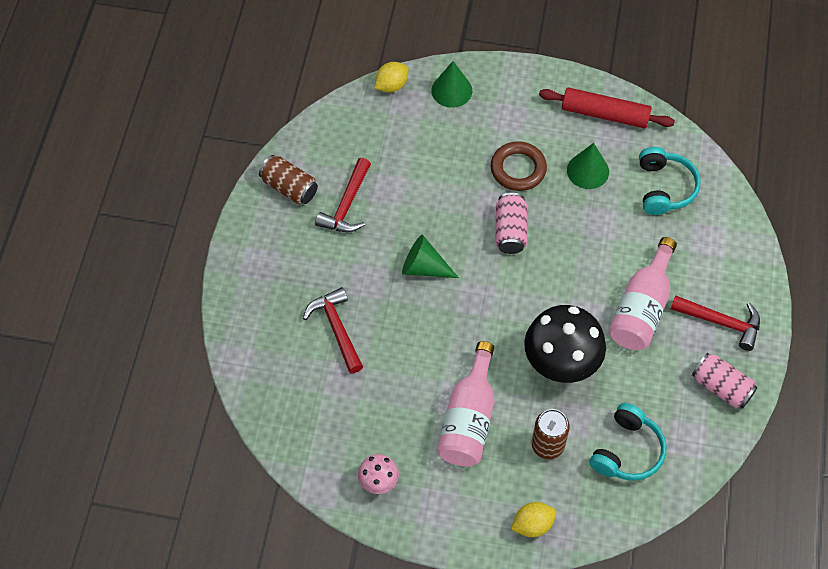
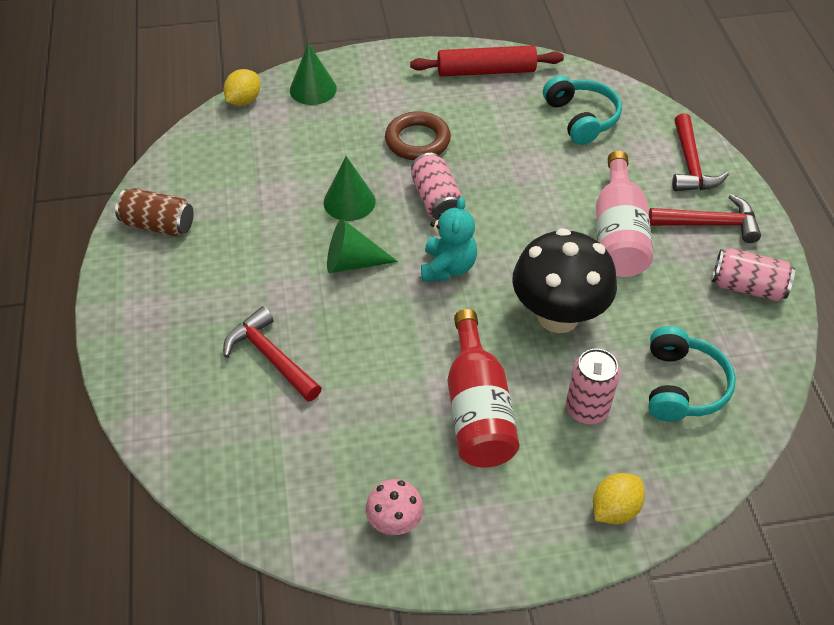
camera: 20 degrees left, 10 degrees down
(347, 205) = (235, 224): red hammer -> red hammer (690, 165)
(468, 419) = (477, 410): pink bottle -> red bottle
(495, 295) = (448, 267): none -> turquoise teddy bear
(547, 445) = (586, 409): brown can -> pink can
(588, 171) = (493, 123): green cone -> green cone (349, 201)

